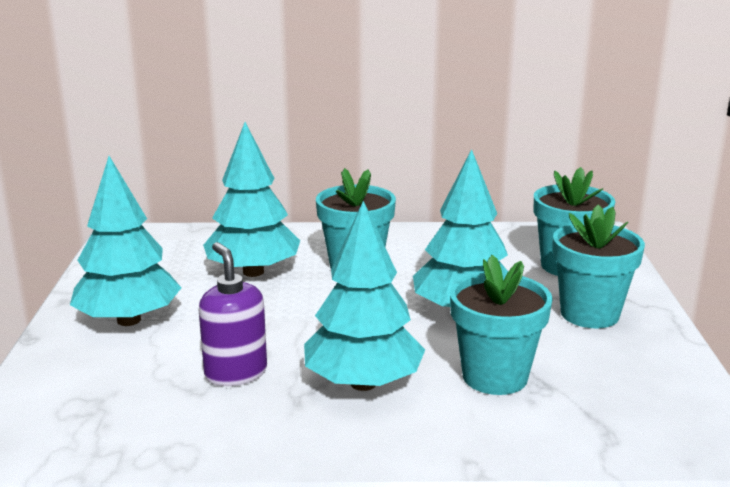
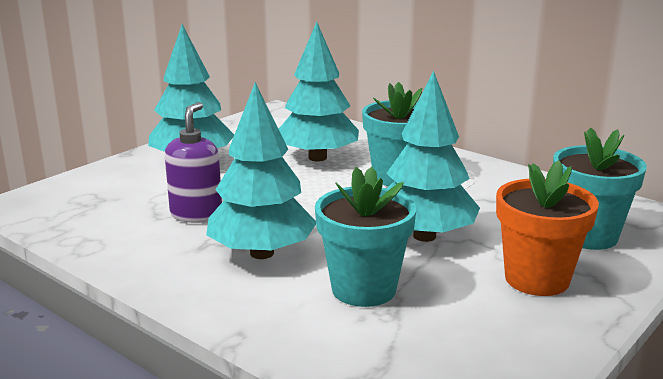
camera: 40 degrees right, 0 degrees up
(589, 314) = (537, 279): turquoise flower pot -> orange flower pot

